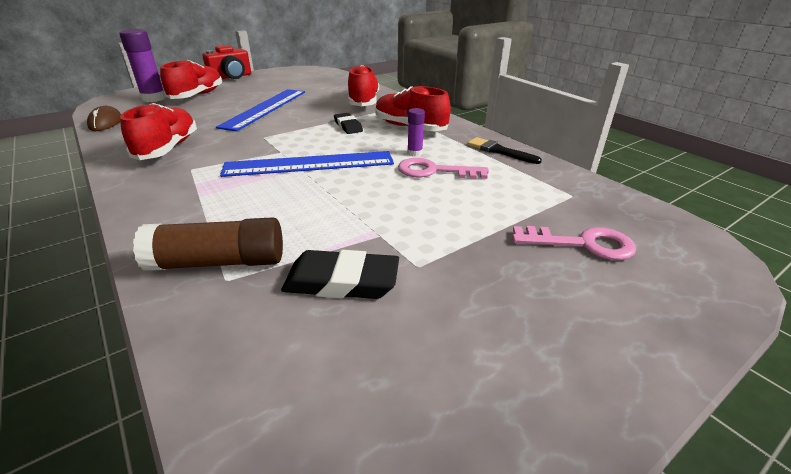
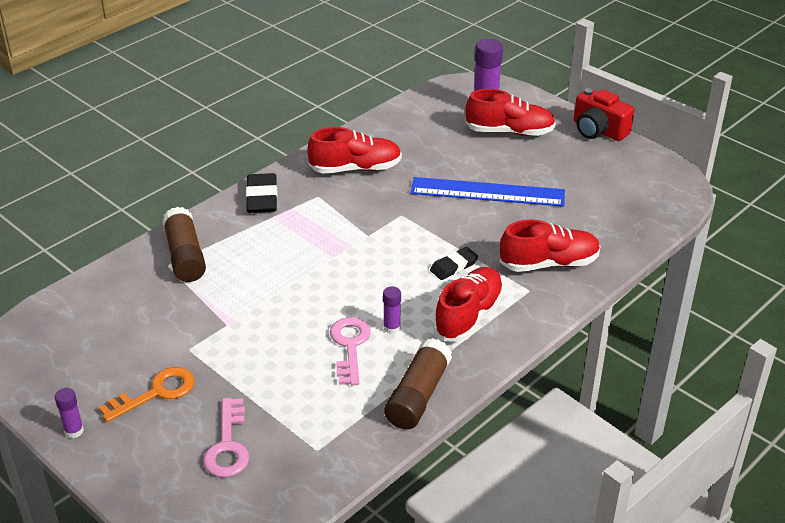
camera: 80 degrees right, 5 degrees up
(105, 122) = (404, 110): brown mouse -> none
(309, 164) = (344, 260): blue ruler -> none
(341, 281) = (169, 315): black eraser -> black eraser (262, 197)
(499, 151) = (418, 396): black brush -> brown glue stick
(500, 297) = (156, 393): none -> orange key
(596, 397) = (74, 431): none -> purple glue stick

